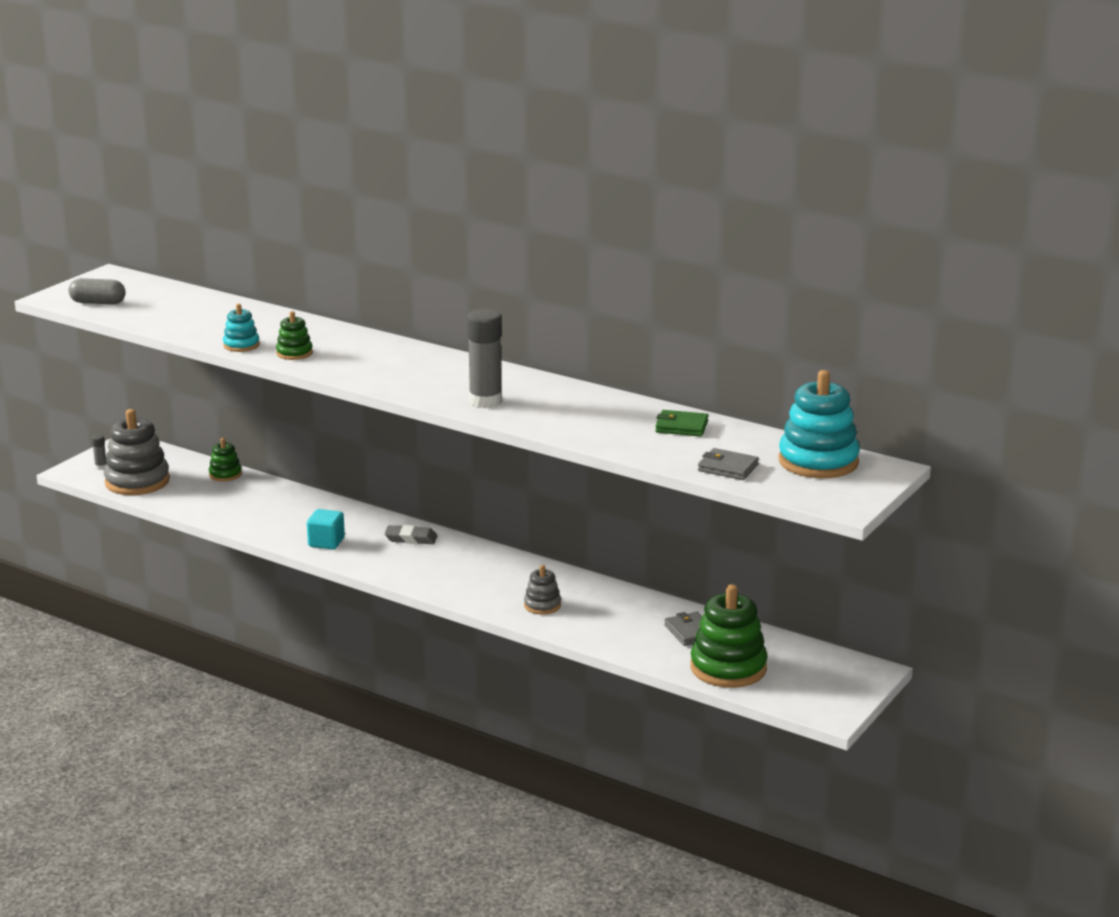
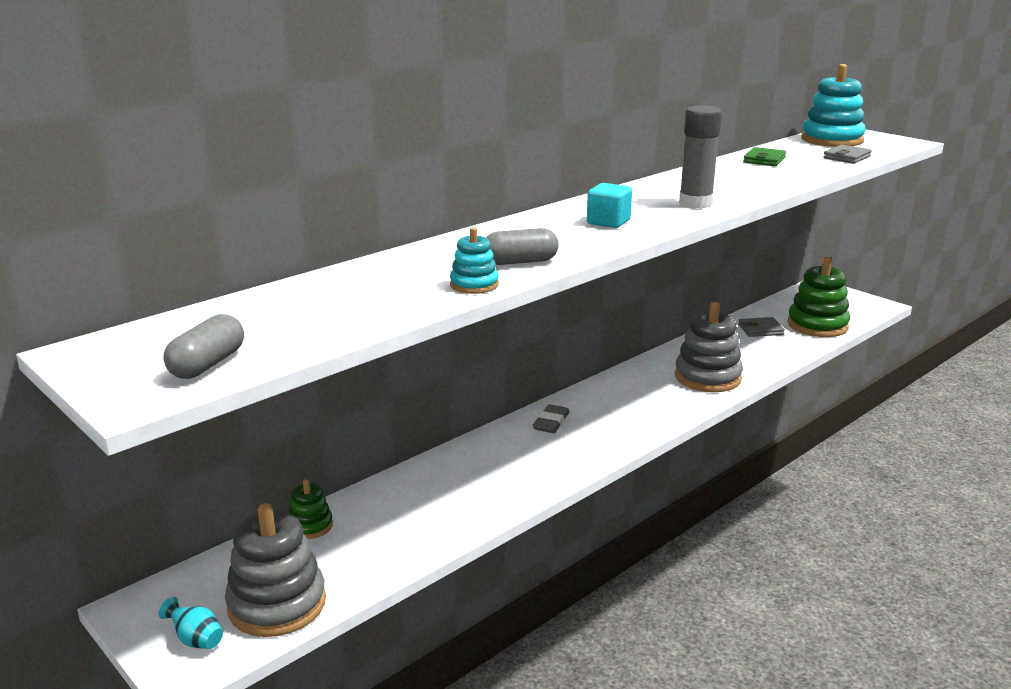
camera: 75 degrees left, 0 degrees up
(101, 467) = (196, 639): grey glue stick -> turquoise vase
(294, 353) = (520, 262): green stacking toy -> grey capsule
(326, 542) = (539, 470): turquoise cube -> turquoise cube (608, 222)
(542, 605) = (707, 377): grey stacking toy -> grey stacking toy, size x1.95

